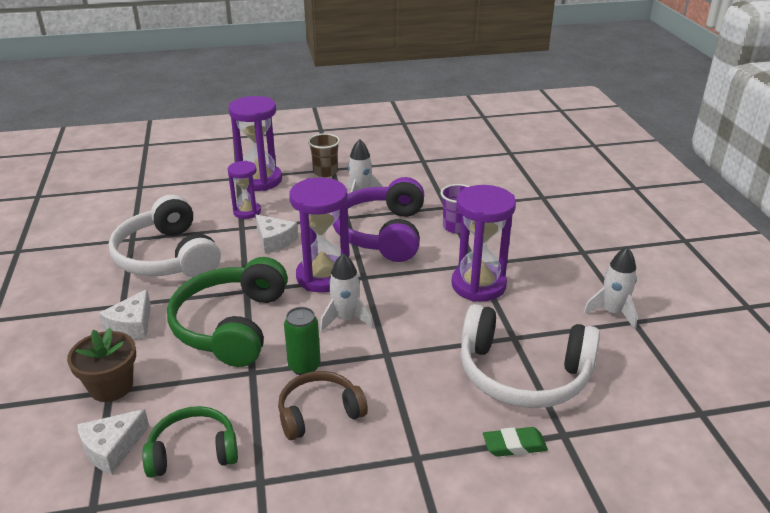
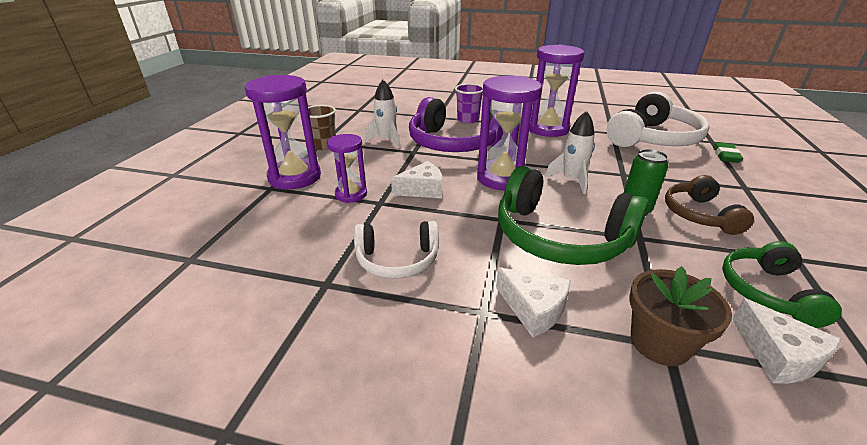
camera: 65 degrees left, 0 degrees up
(168, 257) = (397, 259): white headphones -> white headphones, size x0.59
(612, 312) = (594, 105): white rocket -> none

